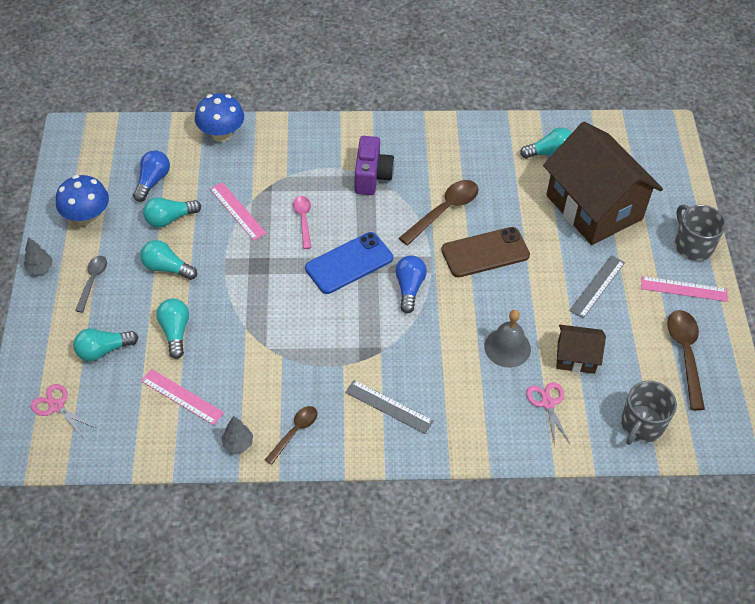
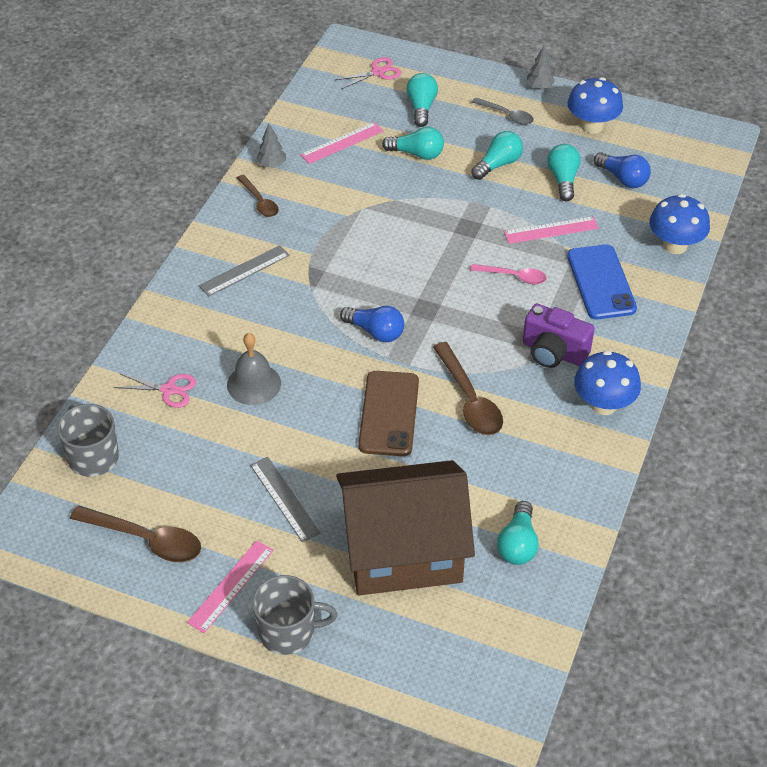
camera: 115 degrees right, 5 degrees down
(349, 263) = (435, 295): blue phone -> blue phone (601, 282)
(406, 139) = (603, 404): none -> blue mushroom
(576, 357) = (206, 437): brown house -> none

